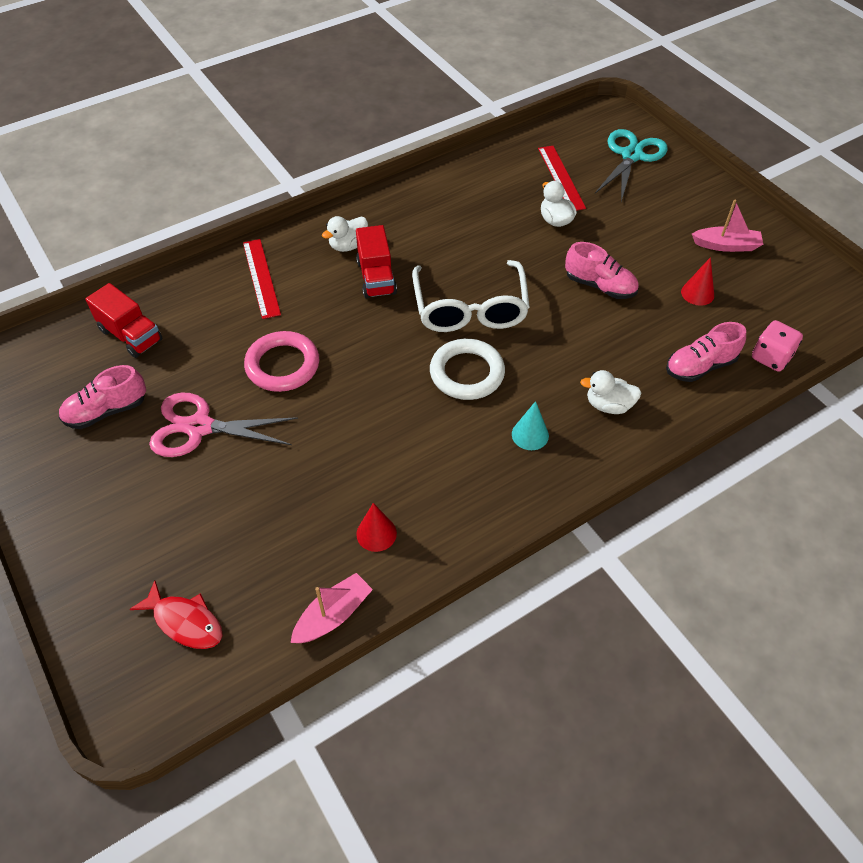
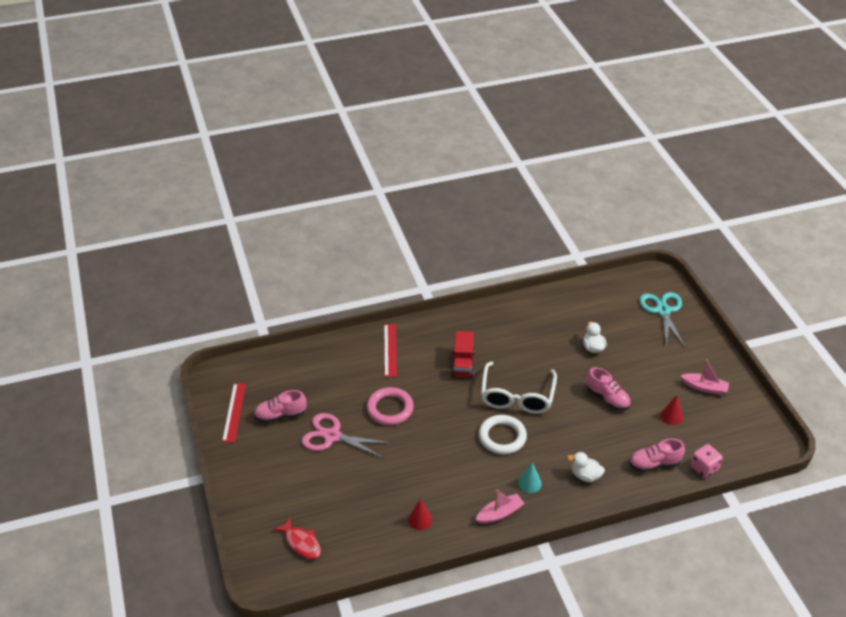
camera: 15 degrees right, 10 degrees down
(131, 335) = (303, 371): red truck -> none
(333, 615) = (383, 558): pink boat -> pink boat (500, 513)
(348, 245) = (450, 339): white duck -> none
(561, 178) = (607, 318): red ruler -> red ruler (234, 412)
(631, 156) = (663, 311): turquoise scissors -> turquoise scissors turned 45 degrees counterclockwise

